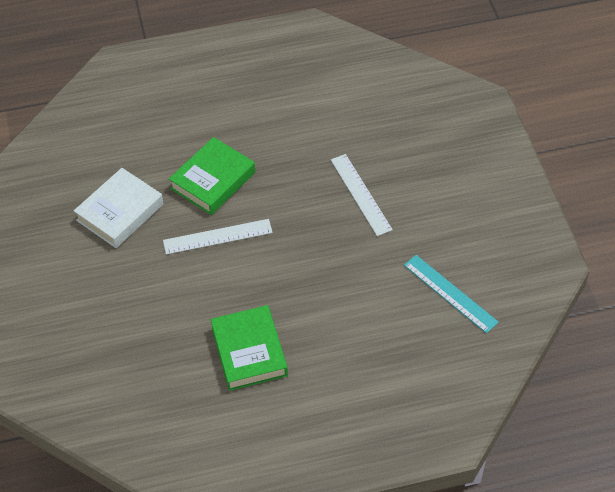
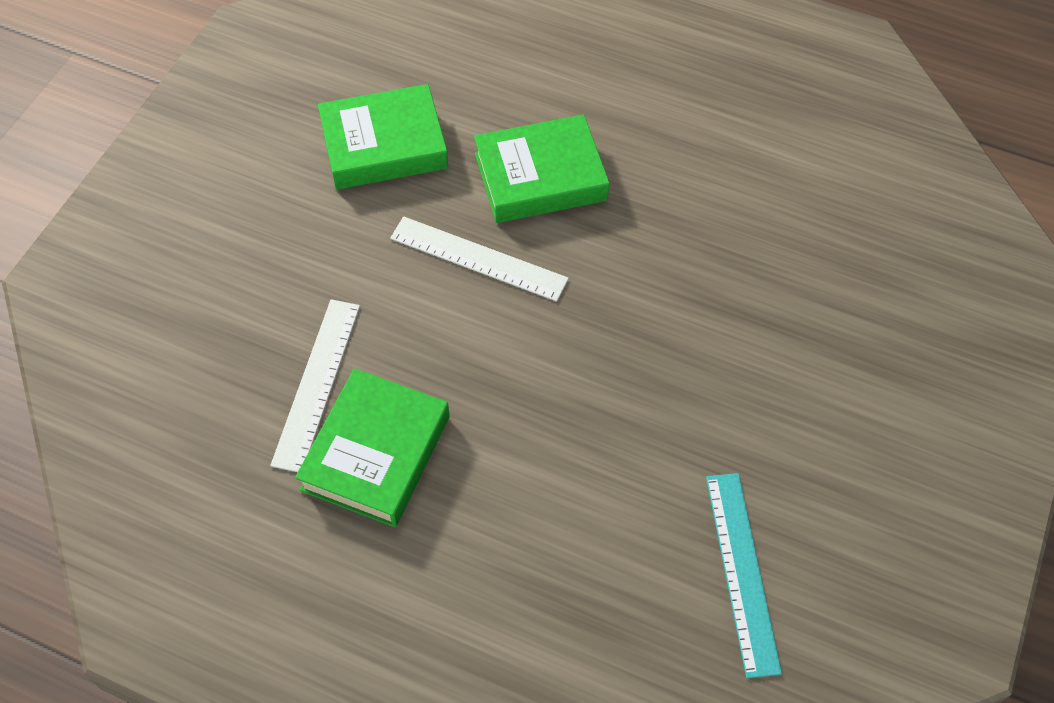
camera: 35 degrees right, 5 degrees up
(120, 212) = (384, 145): white book -> green book
(361, 194) = (732, 327): white ruler -> white ruler (317, 383)

